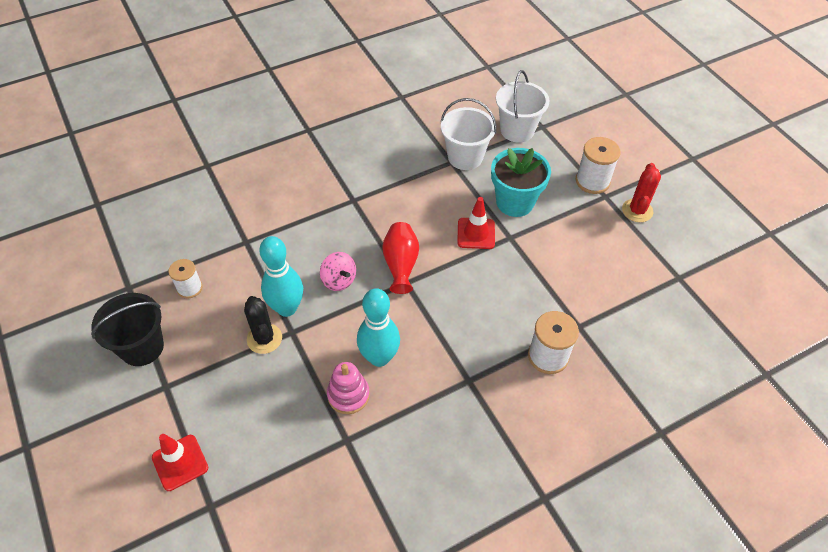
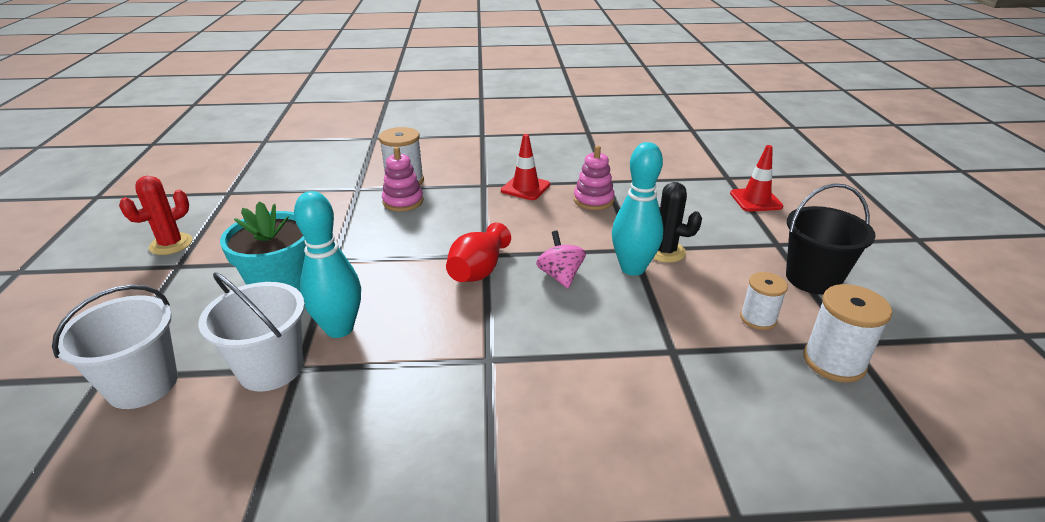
camera: 155 degrees left, 20 degrees down
(264, 339) = (665, 251): black cactus -> black cactus turned 60 degrees counterclockwise
(379, 357) = (551, 213): turquoise bowling pin -> turquoise bowling pin (339, 328)
(476, 233) = (366, 274): red traffic cone -> red traffic cone (525, 188)
(521, 323) = (403, 201): none -> pink stacking toy
(592, 181) = (164, 284): white spool -> white spool (834, 362)

